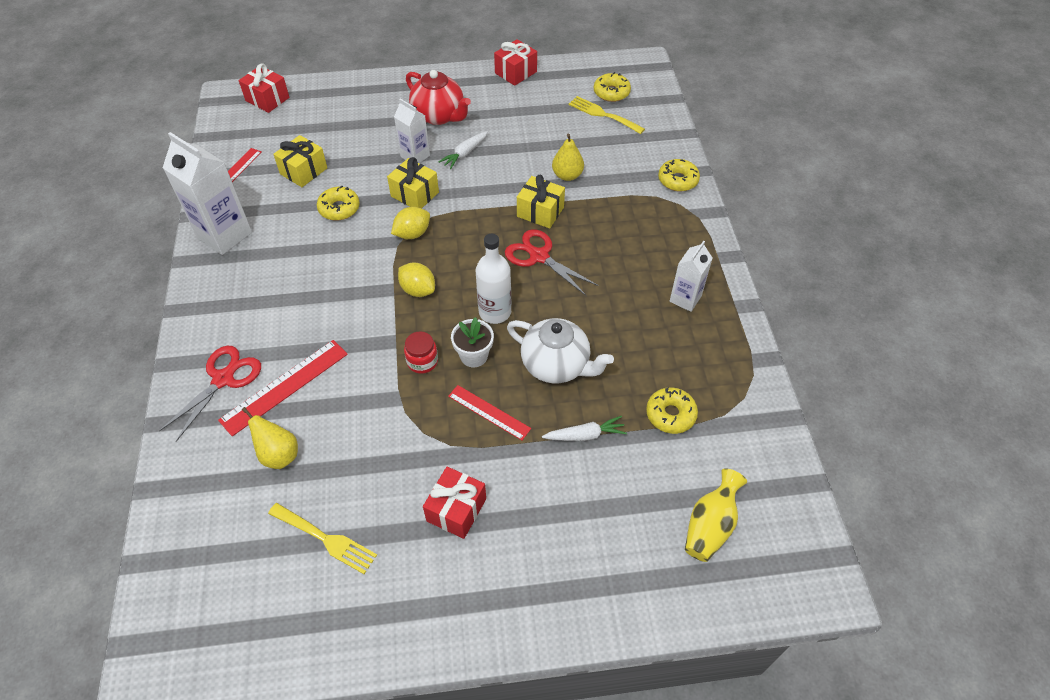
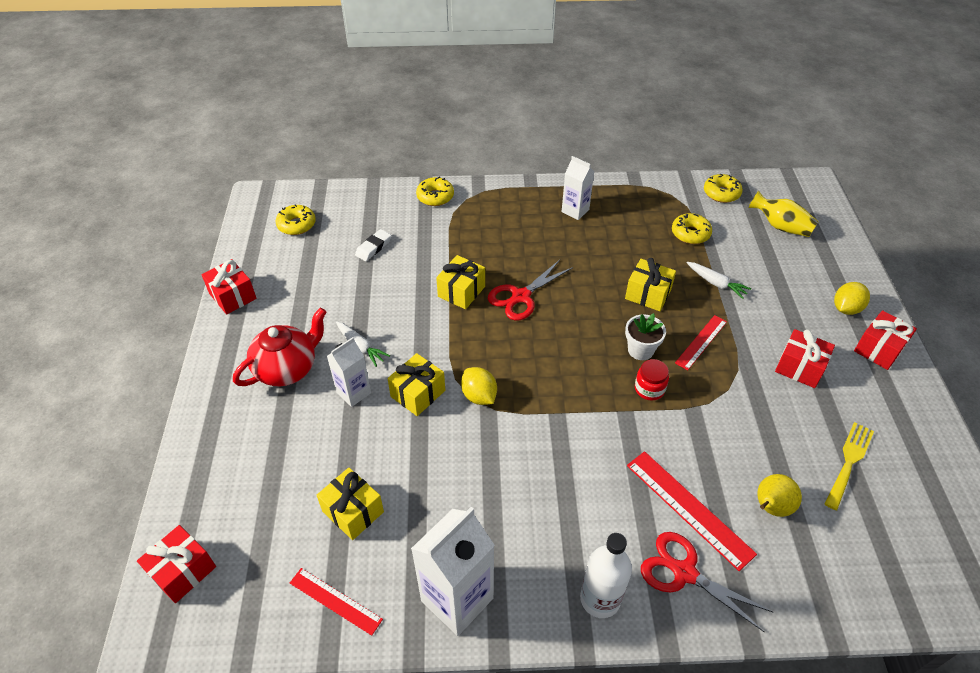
camera: 85 degrees left, 5 degrees down
(339, 208) = (429, 468): yellow donut -> yellow donut (721, 193)
(418, 290) = (559, 391): yellow lemon -> yellow lemon (846, 308)
(491, 611) = (878, 349): none -> red gift
(495, 312) = (588, 332): white bottle -> white bottle (600, 599)
(556, 365) = (648, 294): white teapot -> yellow gift
(567, 175) = (413, 268): yellow pear -> none
(584, 435) = (716, 283): white carrot -> white carrot turned 135 degrees clockwise
(590, 145) = (373, 247): none -> white eraser
(603, 114) = (329, 234): yellow fork -> none

